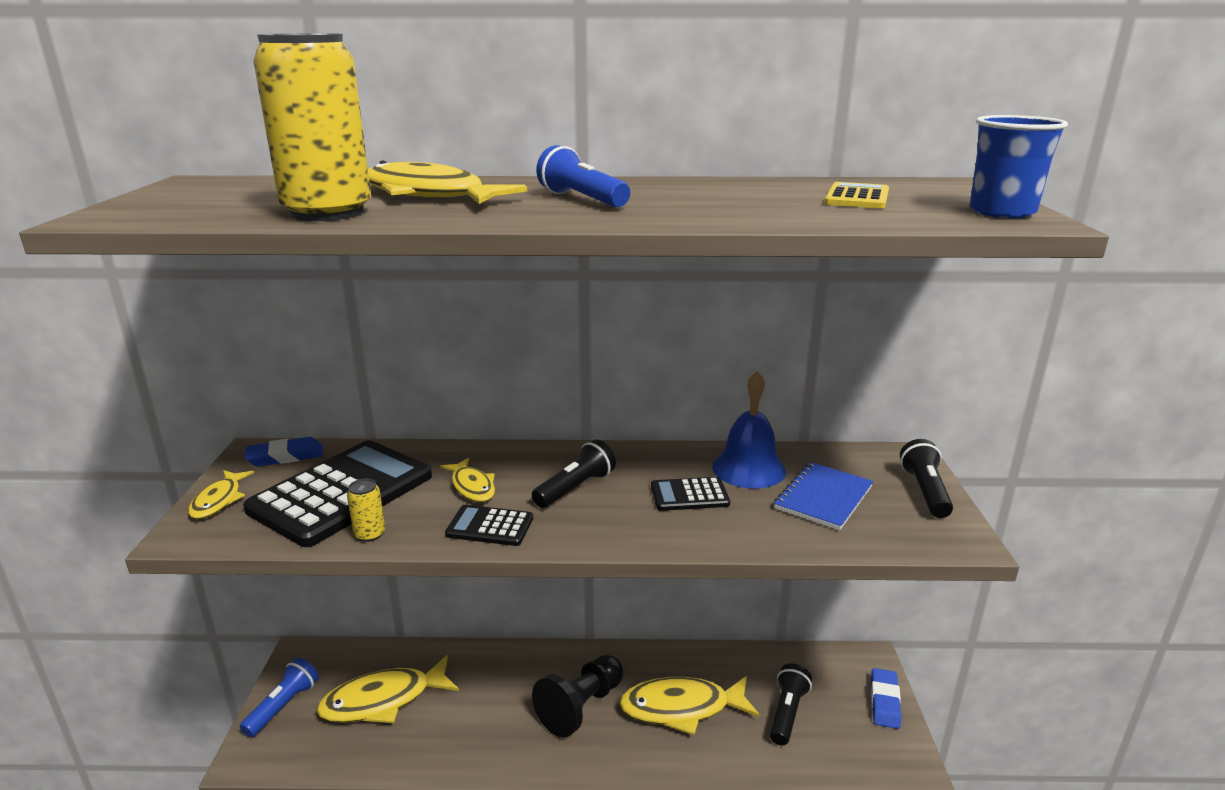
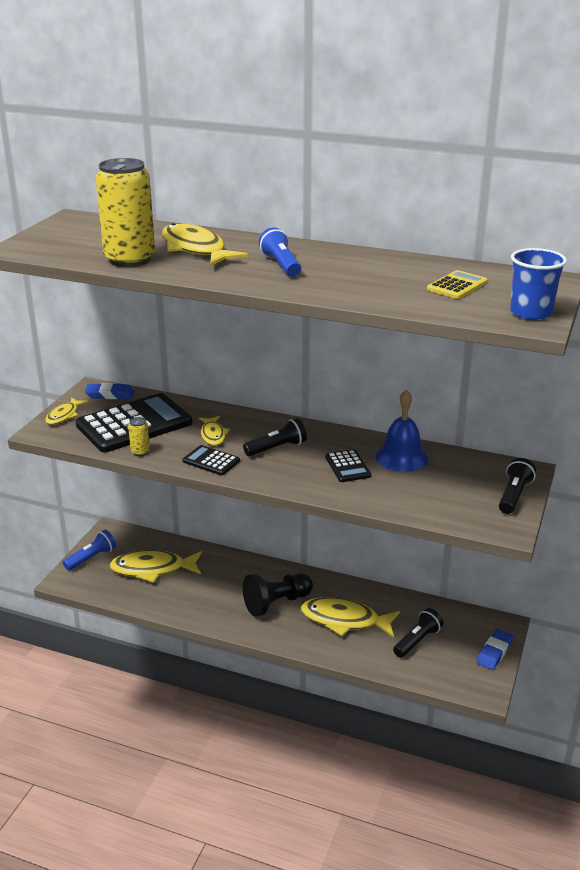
camera: 20 degrees right, 5 degrees up
(689, 495) = (347, 466): black calculator -> black calculator turned 120 degrees counterclockwise
(823, 498) = (437, 486): blue notebook -> none

